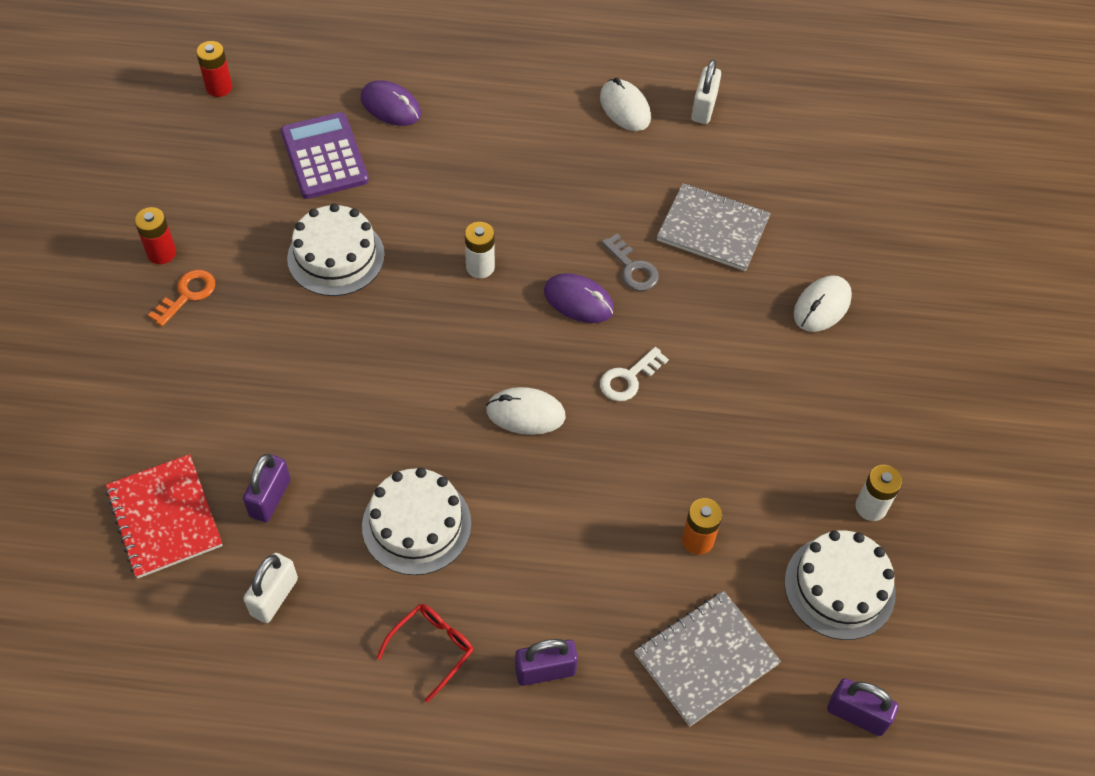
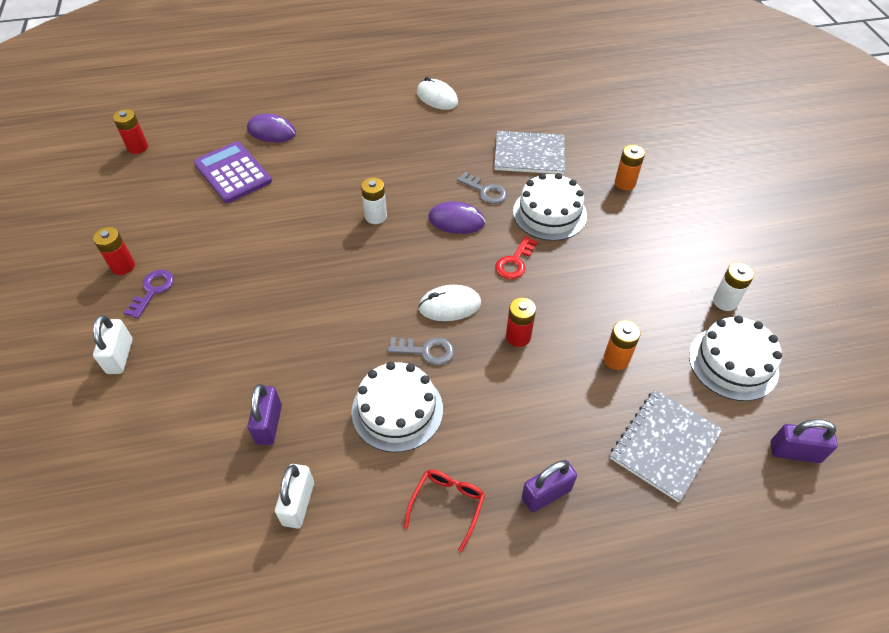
camera: 15 degrees left, 5 degrees down
(164, 517) = (181, 466): red notebook -> none
(187, 295) = (153, 290): orange key -> purple key
(336, 256) = (264, 235): white cake -> white cake (549, 213)
(476, 463) = (426, 351): none -> grey key
(591, 477) = (518, 336): none -> red battery
(628, 378) = (515, 262): white key -> red key
(704, 108) = (489, 86): white padlock -> white padlock (120, 356)
(822, 306) = (625, 183): white mouse -> orange battery

